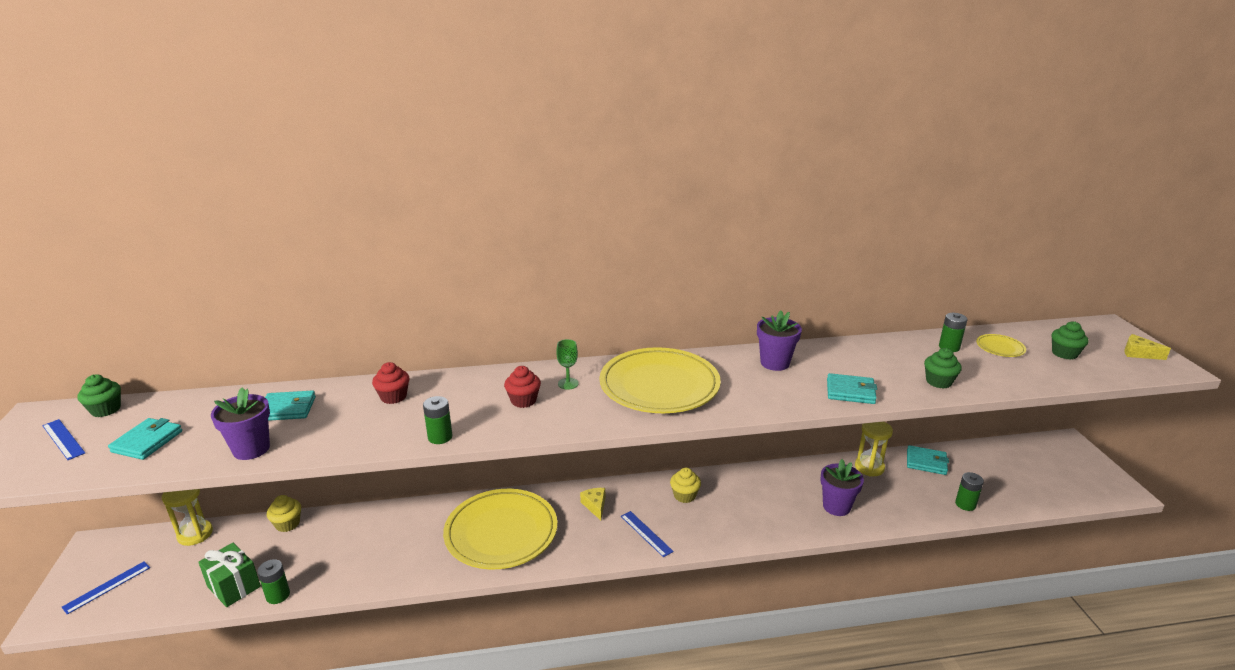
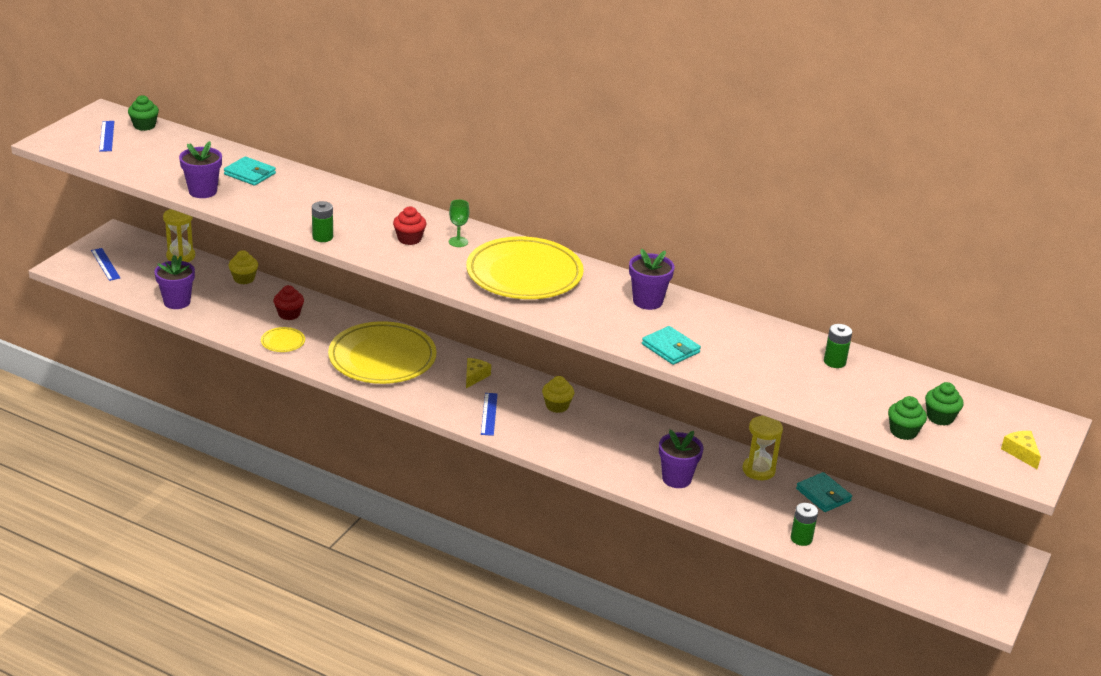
camera: 35 degrees right, 5 degrees up
(107, 587) = (105, 264): blue ruler -> blue ruler turned 75 degrees clockwise
(147, 441) = (150, 159): turquoise wallet -> none
(234, 586) = (177, 302): green gift -> purple flower pot
(278, 595) = (198, 321): green battery -> none
(393, 397) = (325, 196): red cupcake -> red cupcake (289, 314)
(938, 382) = (763, 378): green cupcake -> green cupcake (903, 432)
(1000, 348) = (884, 385): yellow plate -> yellow plate (283, 342)

